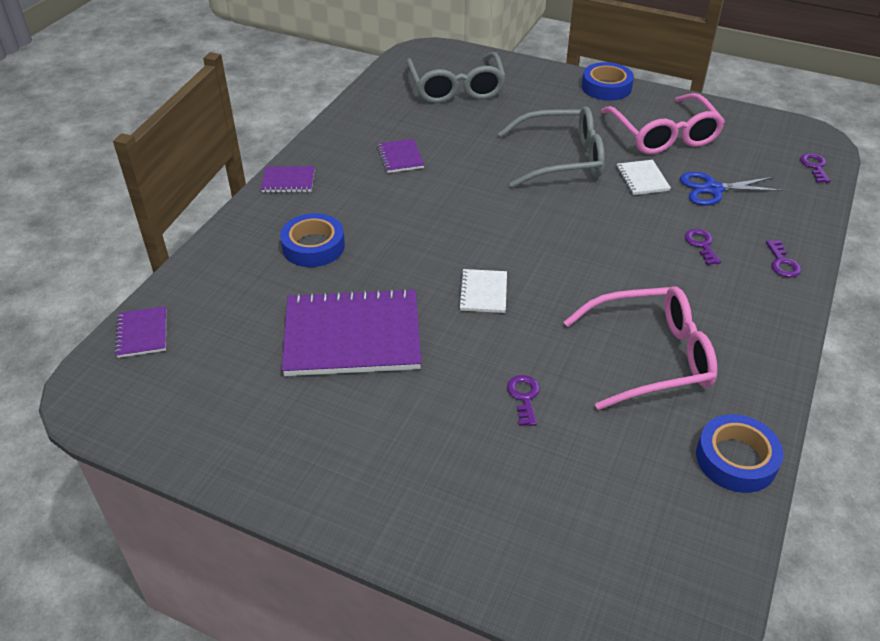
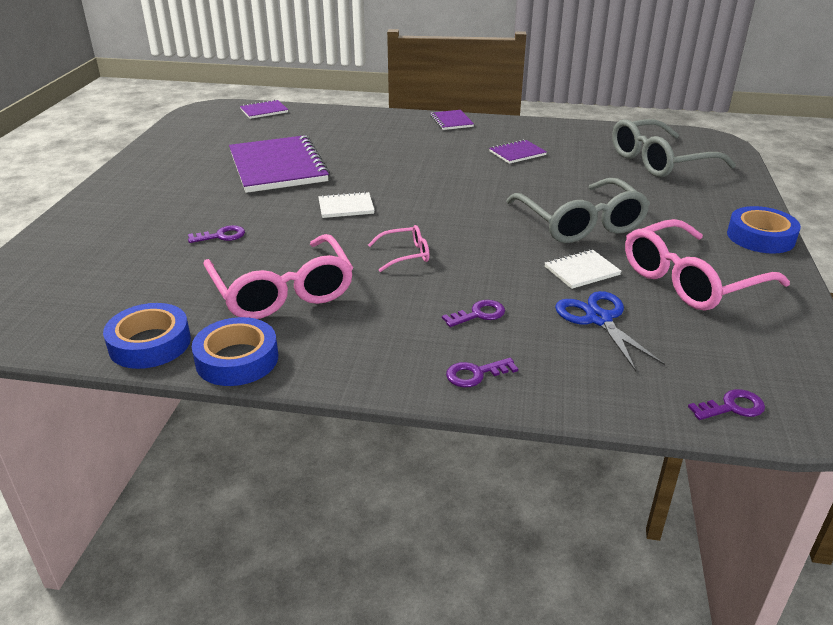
camera: 75 degrees right, 10 degrees down
(313, 246) = (375, 141): blue tape -> blue tape (237, 359)
(596, 268) = (405, 255): none -> pink glasses

